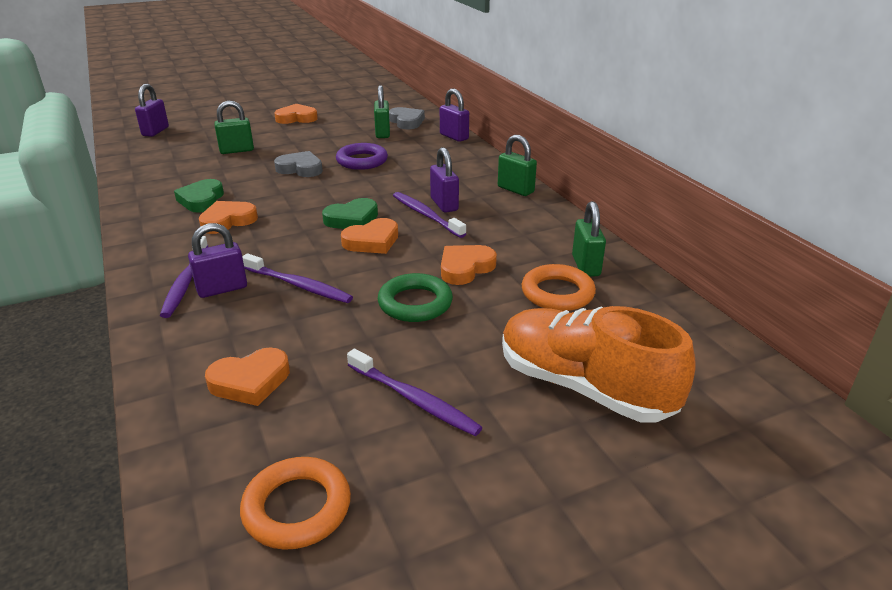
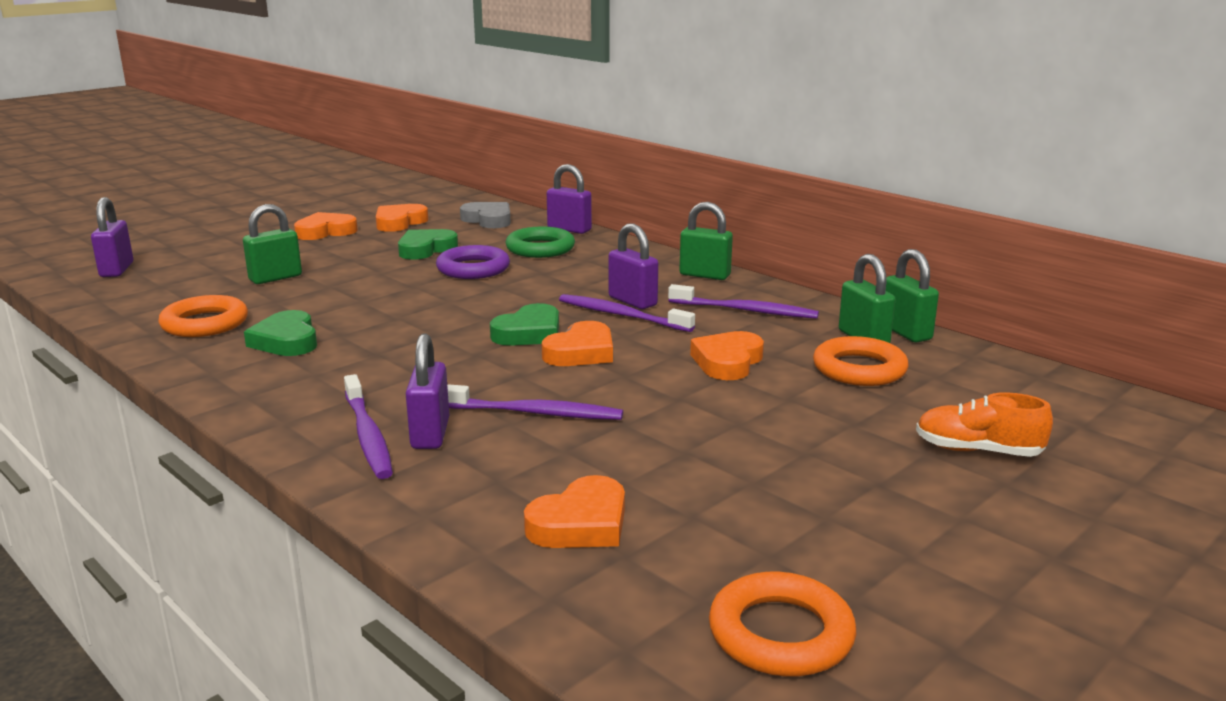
camera: 20 degrees left, 10 degrees down
(168, 179) = (205, 323): none -> orange ring
(222, 289) = (430, 434): purple padlock -> purple padlock turned 45 degrees counterclockwise
(228, 221) = (353, 359): orange heart -> orange heart (399, 222)
(300, 169) = (395, 287): grey heart -> none
(345, 140) = (426, 249): none -> green heart
(382, 133) = (469, 236): green padlock -> green padlock (905, 332)
(414, 400) = (806, 500): purple toothbrush -> purple toothbrush (746, 310)
(415, 303) = (704, 406): green ring -> green ring (540, 248)
(584, 387) = (977, 451): orange shoe -> orange shoe, size x0.52

